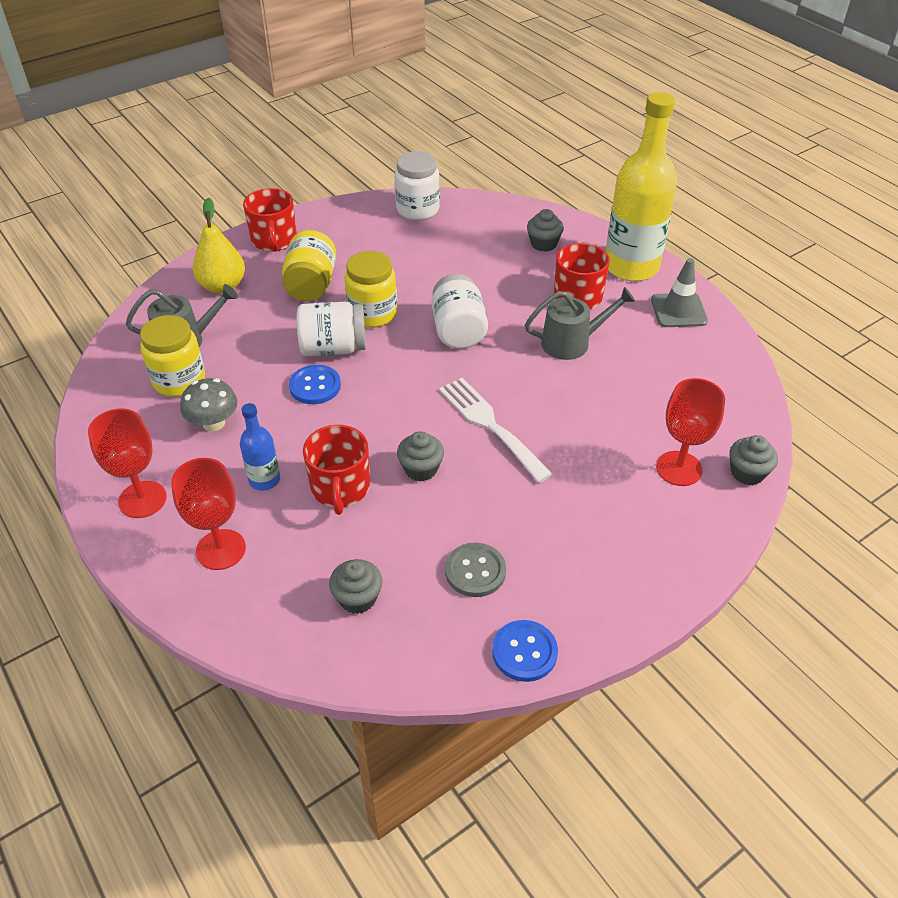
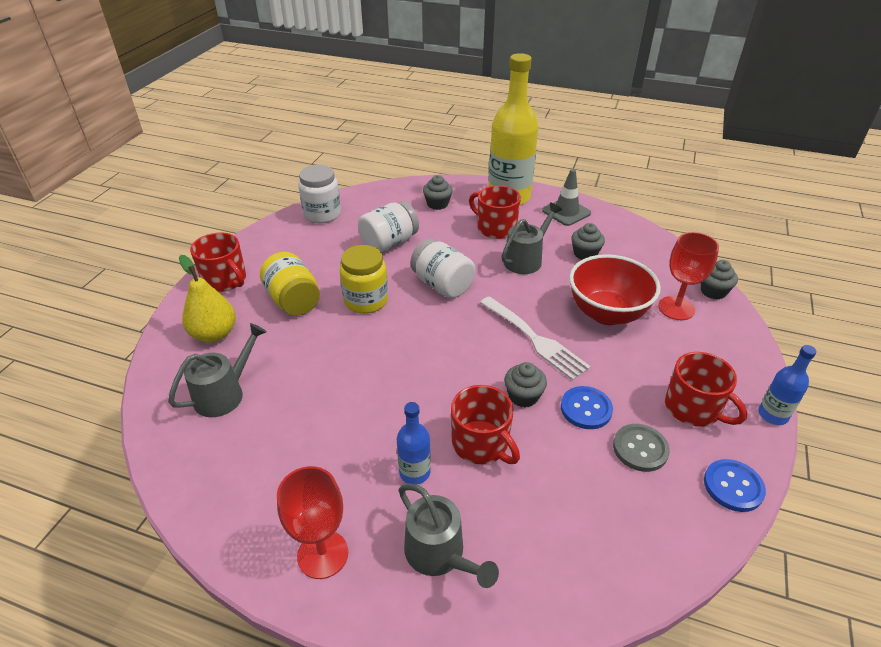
camera: 35 degrees left, 5 degrees down
(179, 380) = (252, 430): yellow jar -> none
(213, 423) = (321, 450): grey mushroom -> none
(221, 549) = (439, 554): red goblet -> grey watering can
(315, 386) = (377, 376): blue button -> blue button (586, 409)
(333, 348) = (362, 340): white jar -> white jar (389, 243)
(357, 598) = (586, 522): grey cupcake -> grey cupcake (585, 253)
(490, 425) = (535, 339): white fork -> white fork turned 150 degrees counterclockwise
(572, 568) = (693, 408): none -> red mug
(593, 436) = (606, 313): none -> red bowl
(650, 620) = (772, 415): none -> blue bottle

